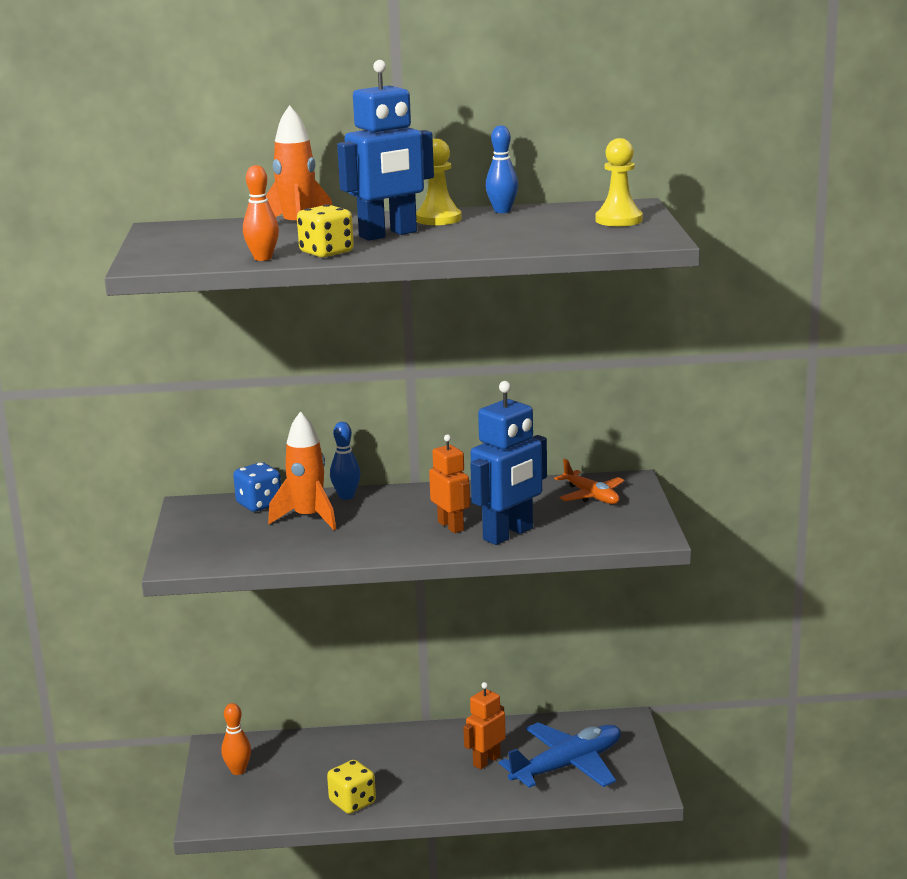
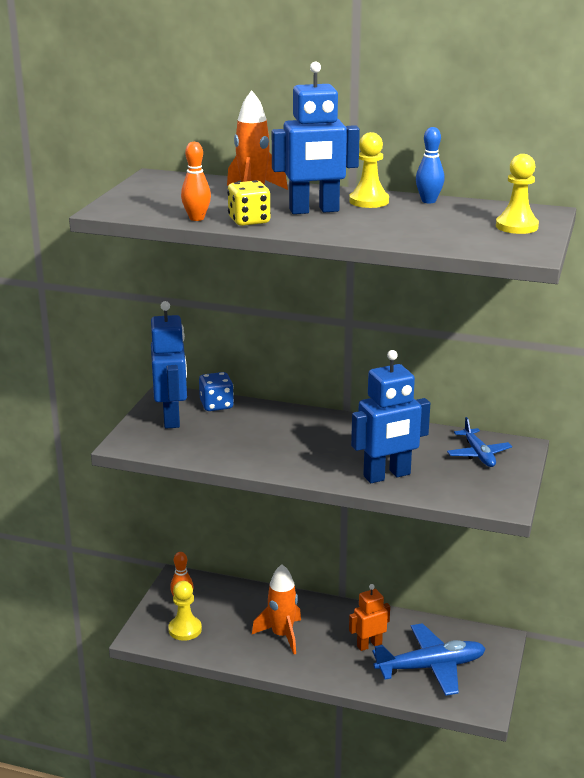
camera: 20 degrees right, 5 degrees up
(215, 527) = (172, 418): none -> blue robot
(258, 798) = (185, 629): none -> yellow pawn
(308, 518) = (244, 425): orange rocket -> orange rocket (282, 635)
(346, 496) = (285, 412): blue bowling pin -> none
(352, 802) = (250, 652): yellow dice -> none
(451, 526) = (347, 457): orange robot -> none
(591, 496) = (478, 454): orange plane -> blue plane

